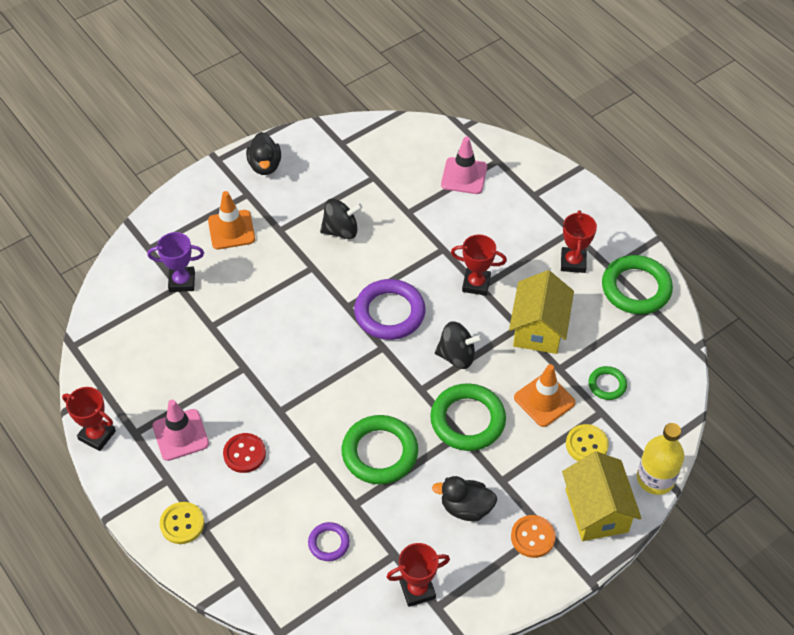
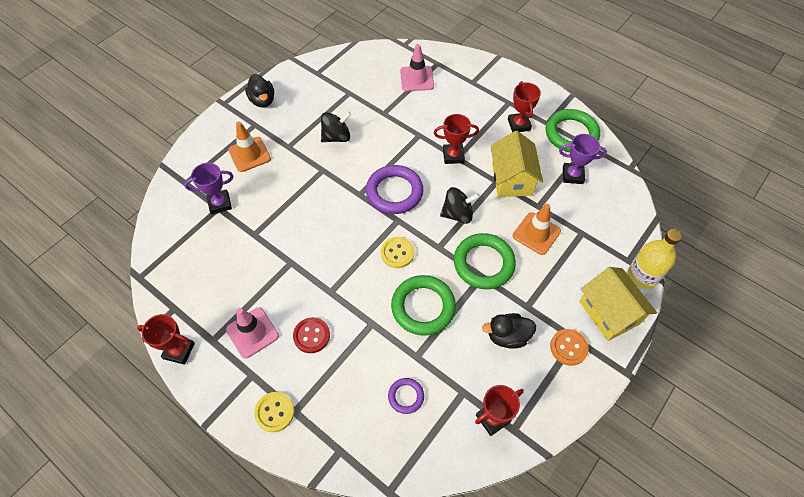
camera: 15 degrees left, 5 degrees up
(586, 445) = (581, 261): yellow button -> yellow button (397, 253)
(607, 385) = (578, 210): green ring -> none
(617, 340) = (572, 175): none -> purple trophy

